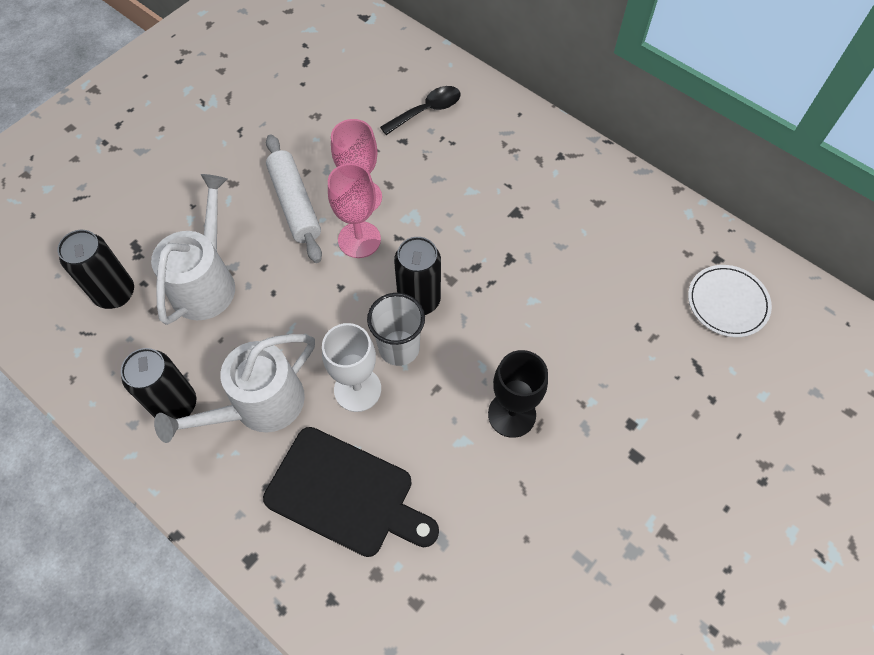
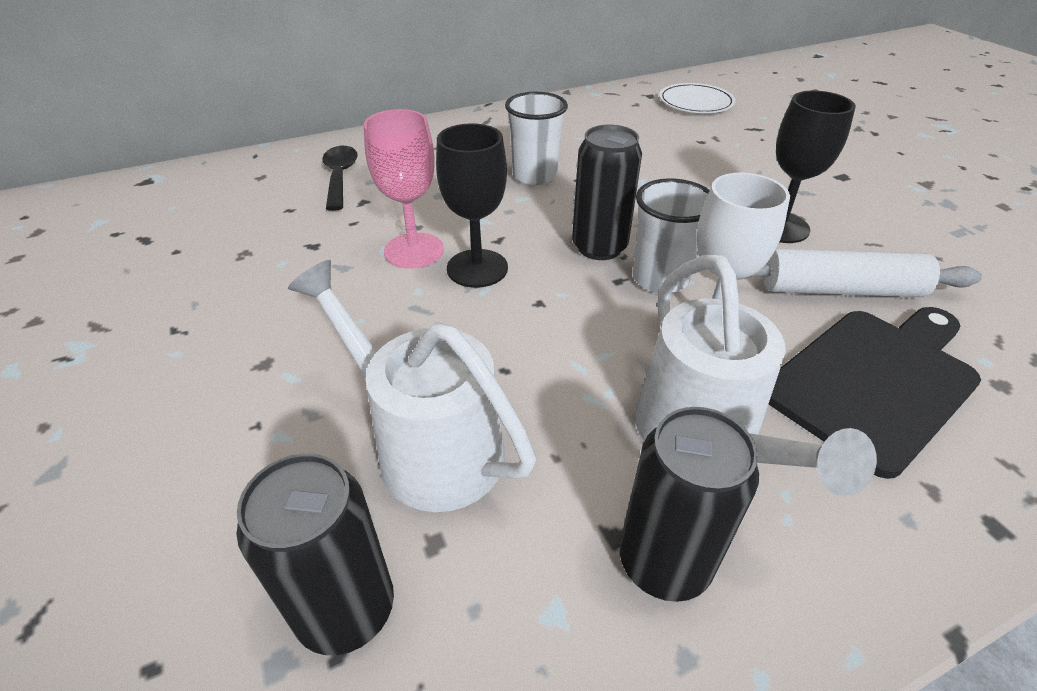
camera: 65 degrees left, 20 degrees down
(294, 204) = (369, 308): white rolling pin -> white rolling pin (840, 290)
(359, 239) = (477, 268): pink goblet -> black goblet
(497, 225) = (534, 176): none -> white cup

